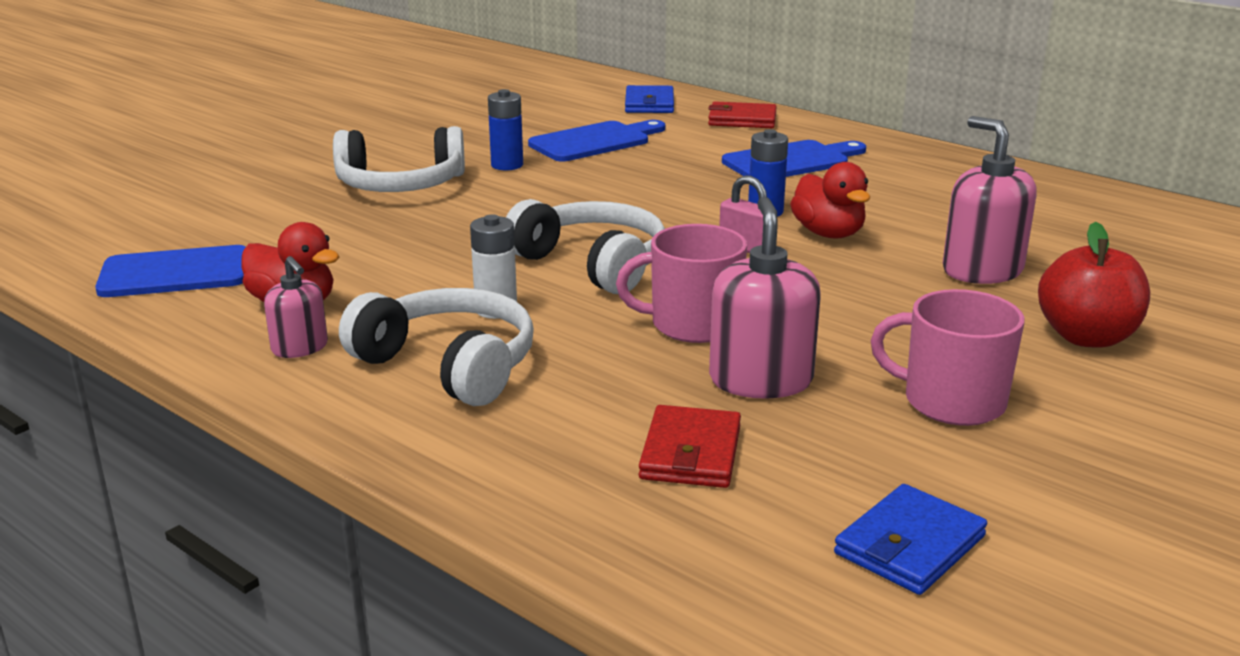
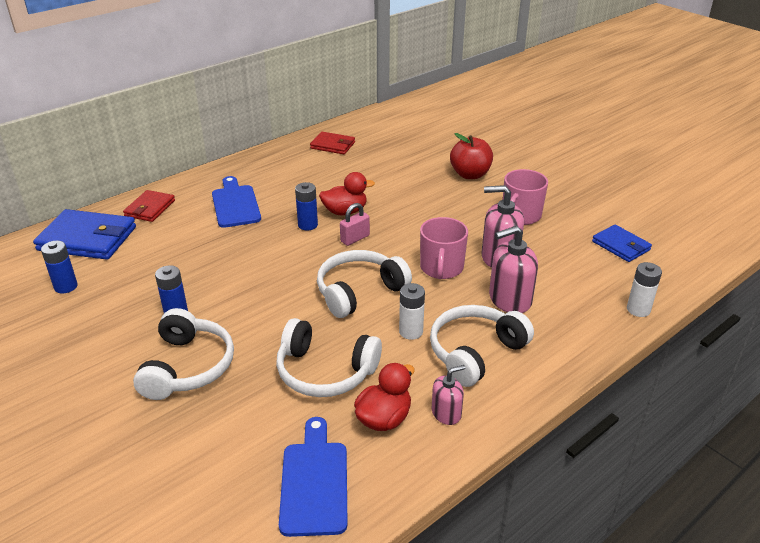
camera: 80 degrees left, 10 degrees up
(394, 259) = (325, 371): none -> white headphones
(544, 111) = (66, 286): none -> blue battery
(594, 141) = (152, 270): blue cutting board -> none
(630, 558) = (638, 309): none -> white battery
(649, 104) = (88, 239): blue wallet -> blue wallet, size x1.72
(691, 453) = (561, 285): red wallet -> red wallet (333, 145)
(982, 270) = (401, 181): pink soap dispenser -> pink soap dispenser (509, 299)

